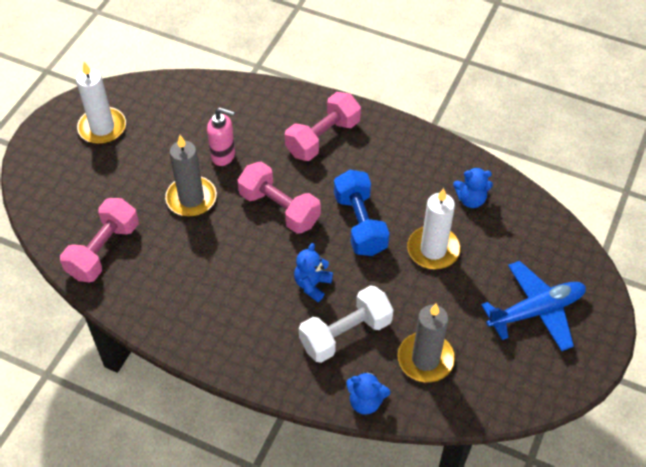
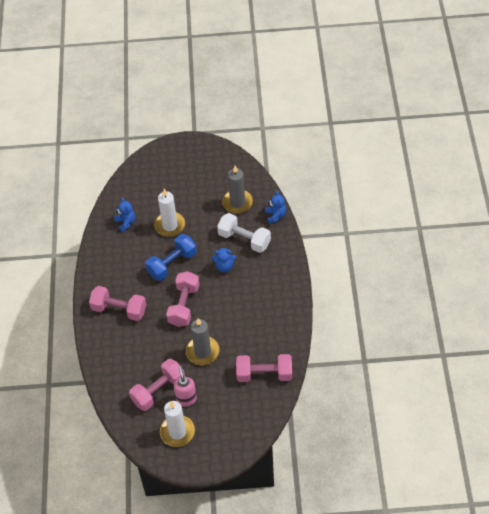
camera: 115 degrees left, 0 degrees up
(172, 132) = (158, 390): none -> pink dumbbell
(223, 156) = (161, 353): pink soap dispenser -> pink soap dispenser (186, 399)
(536, 311) = (182, 171): blue plane -> none

